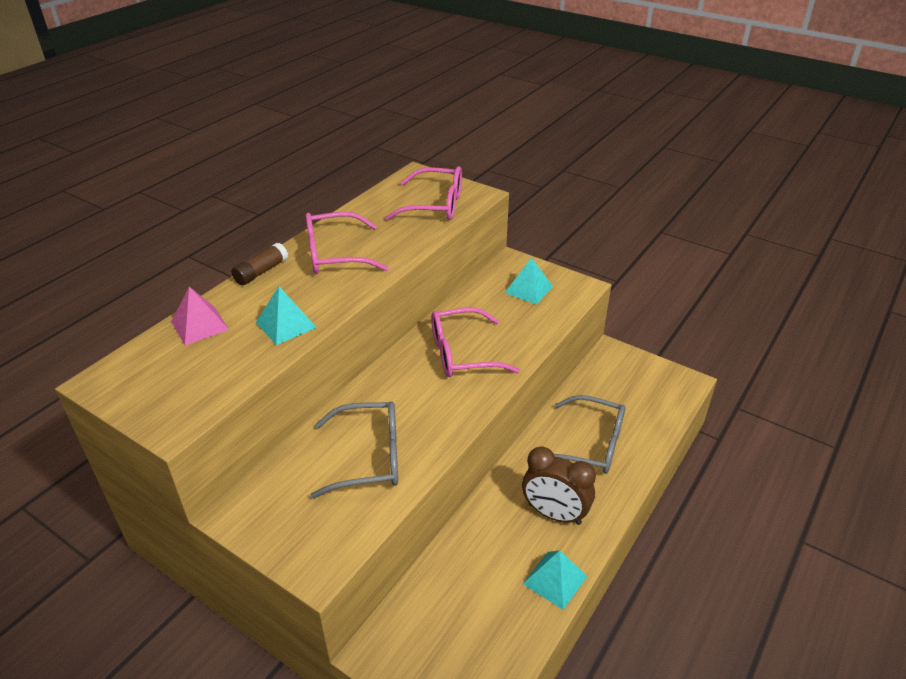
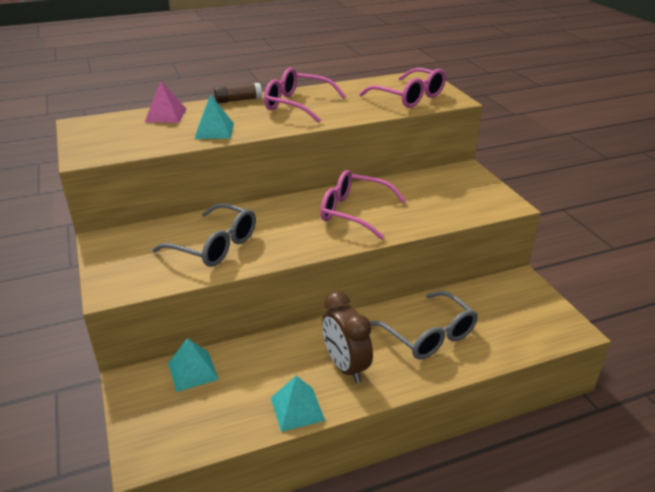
camera: 35 degrees right, 5 degrees down
(528, 289) = (458, 191): turquoise pyramid -> turquoise pyramid (193, 371)

